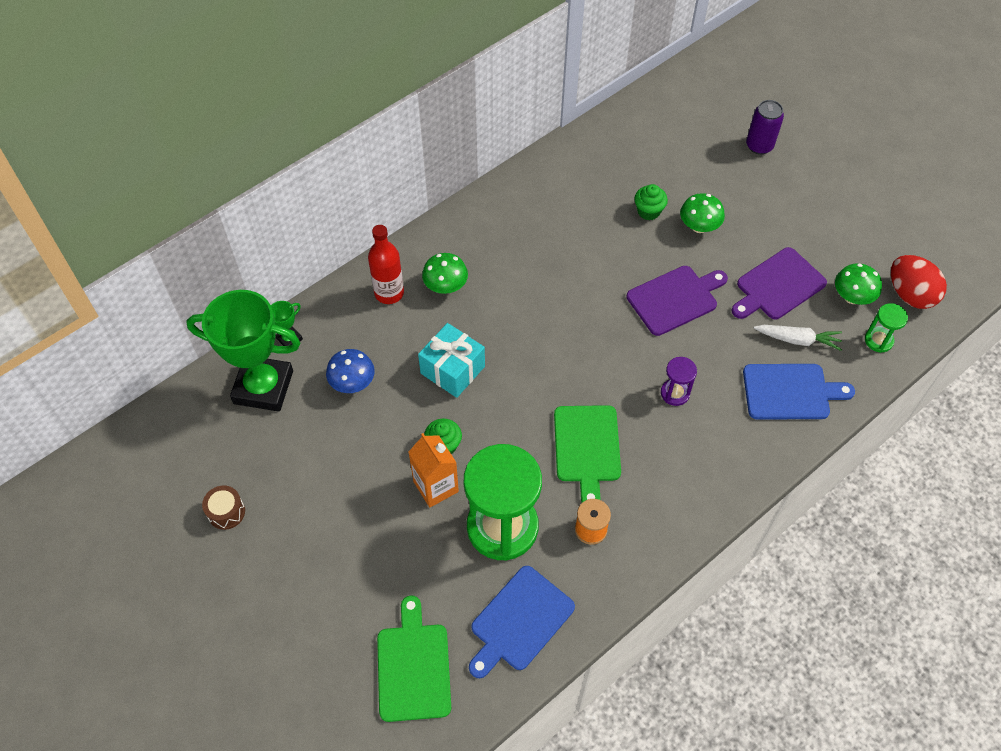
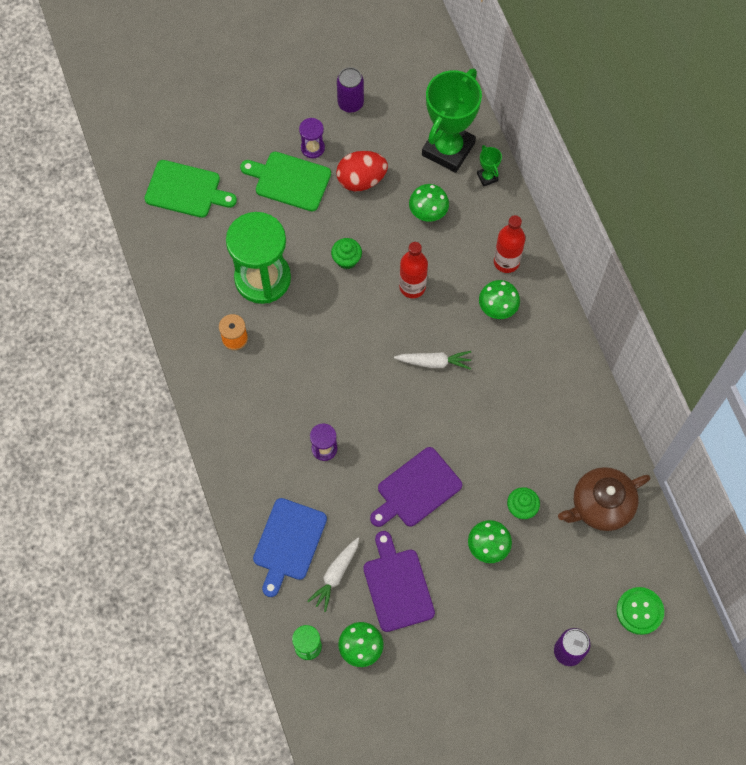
camera: 110 degrees right, 10 degrees up
(226, 512) = (350, 103): brown drum -> purple can
(304, 534) = (312, 148): none -> purple hourglass
(352, 383) = (428, 211): blue mushroom -> green mushroom
(436, 486) = (314, 244): orange carton -> none
(452, 370) = (412, 287): turquoise gift -> red bottle
(519, 621) = (187, 266): blue cutting board -> none
(532, 324) = (434, 362): none -> white carrot
(587, 448) = (302, 361): green cutting board -> green cutting board (289, 181)
(614, 155) = (601, 505): none -> brown teapot
(675, 299) = (416, 489): purple cutting board -> purple cutting board turned 60 degrees clockwise
(695, 107) = (639, 611): none -> green button
(910, 294) = (344, 703): red egg -> red egg (361, 180)

